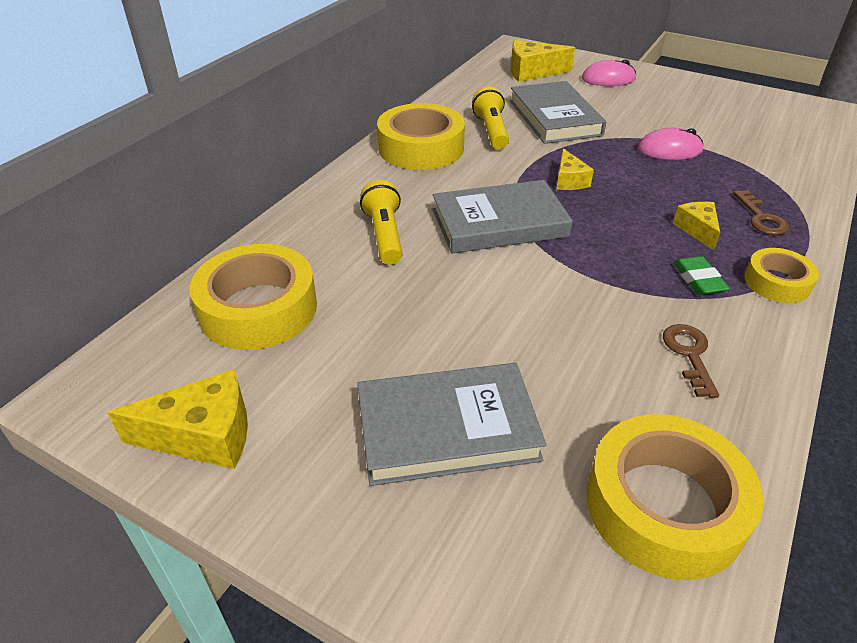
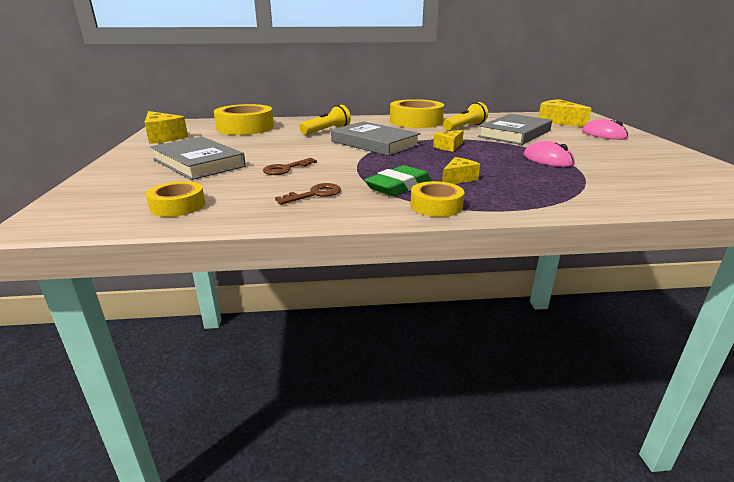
camera: 55 degrees right, 15 degrees down
(664, 506) = (178, 206): yellow tape -> yellow tape, size x0.56
(698, 280) = (398, 186): green eraser -> green eraser, size x1.51
(761, 218) = (515, 192): brown key -> brown key (286, 169)

